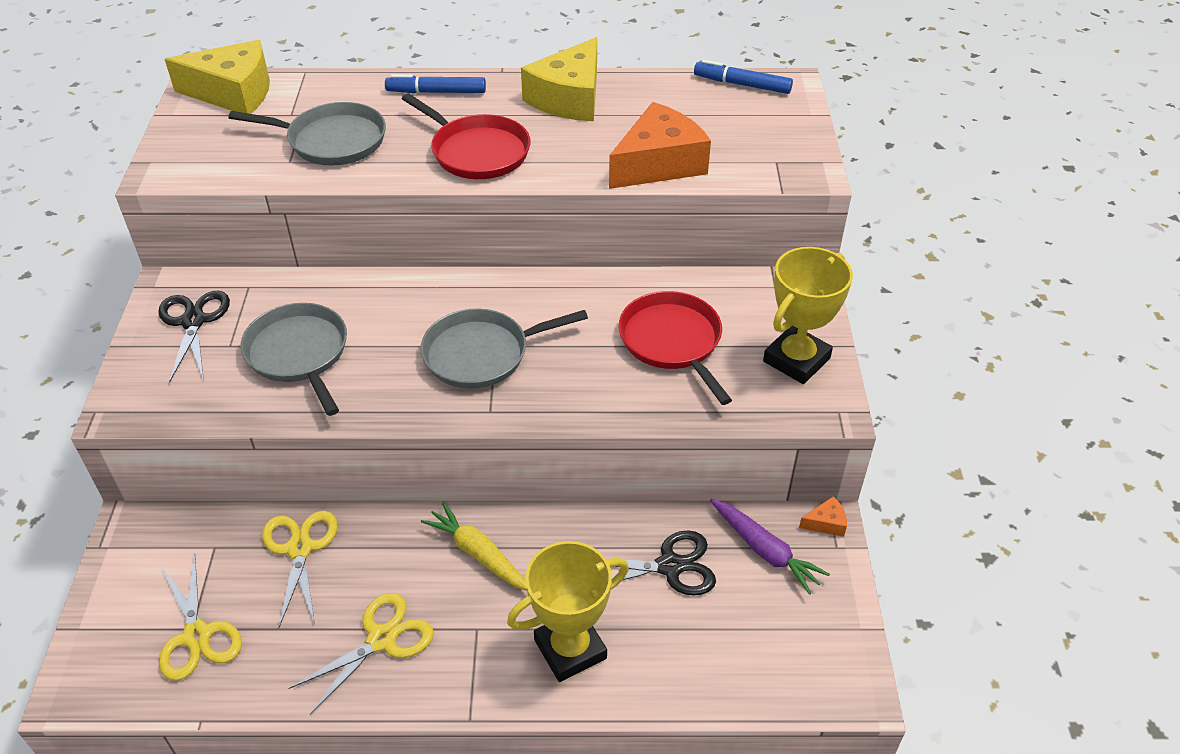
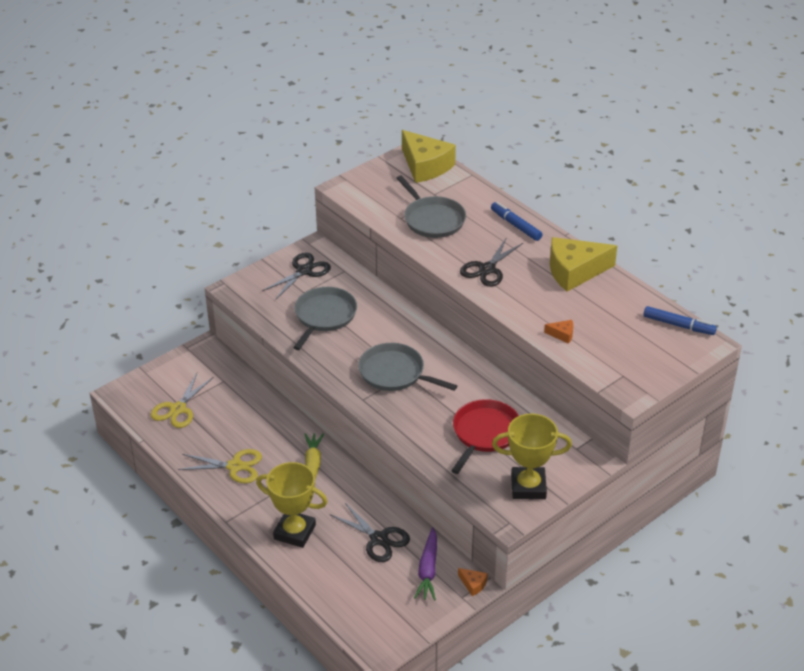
camera: 50 degrees right, 5 degrees down
(300, 549) = (251, 407): yellow scissors -> none
(477, 152) = (487, 269): red pan -> black scissors
(659, 164) = (562, 334): orange cheese -> orange cheese, size x0.41
(742, 85) = (678, 325): blue marker -> blue marker turned 135 degrees clockwise

